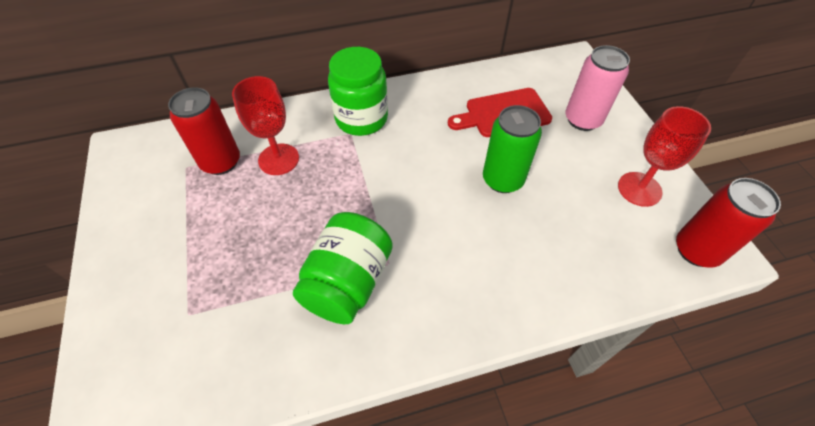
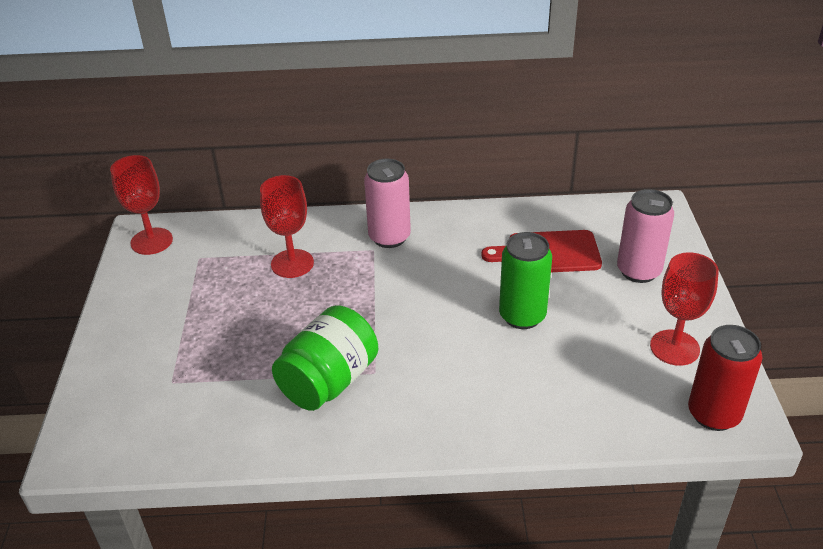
camera: 15 degrees right, 15 degrees down
(133, 156) = (151, 241): none -> red goblet
(221, 162) = (234, 258): red can -> none
(361, 119) = (389, 237): green jar -> pink can

